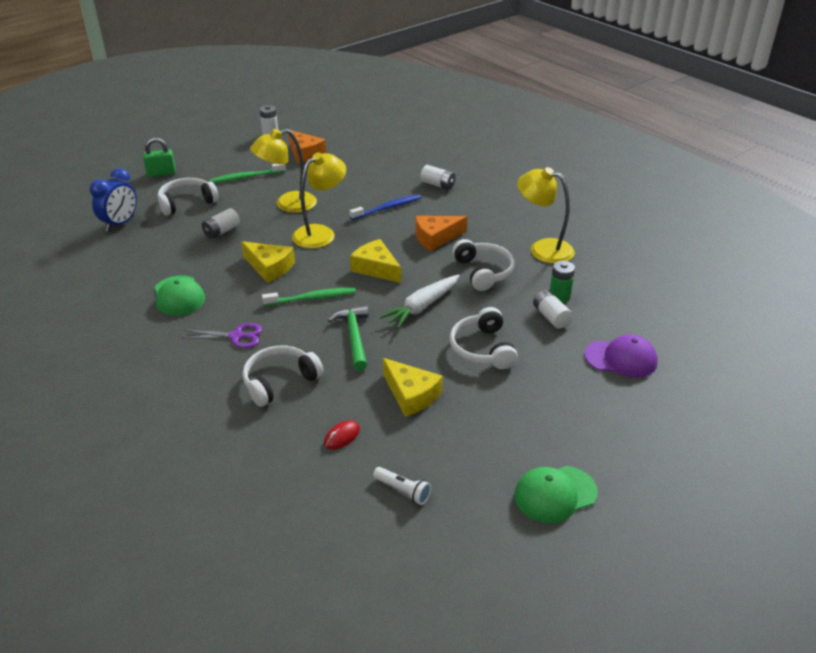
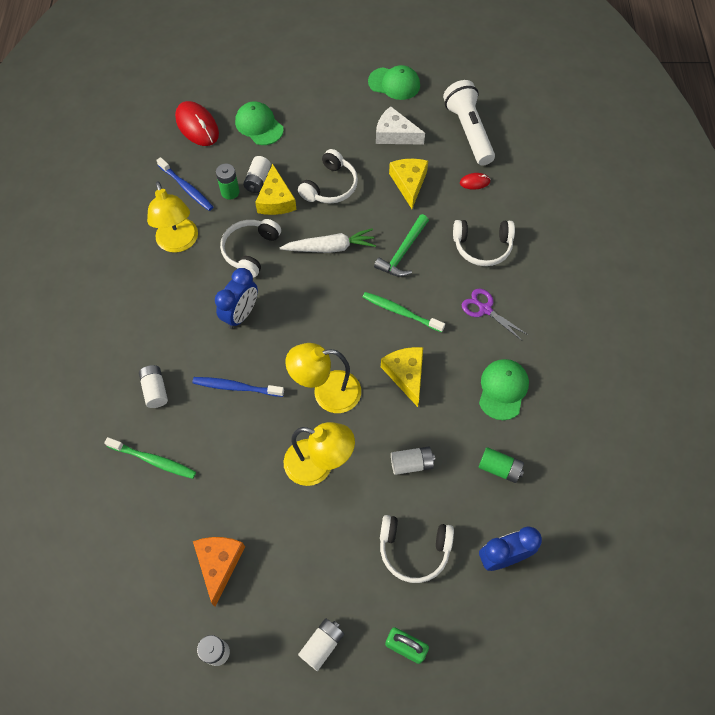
camera: 140 degrees left, 25 degrees up
(151, 257) = (499, 468): none -> green battery
(213, 156) = (322, 645): none -> white battery
(246, 177) = (320, 558): green toothbrush -> green toothbrush (153, 460)
(376, 268) = (323, 312): yellow cheese -> yellow cheese (276, 200)
(403, 490) = (468, 132): white flashlight -> white flashlight, size x2.23
(436, 238) = (241, 314): orange cheese -> blue clock
(481, 433) = (395, 134): none -> white cheese
(596, 280) = (186, 188): none -> blue toothbrush
(621, 358) = (259, 125): purple cap -> green cap
(669, 325) = (197, 126): none -> red mouse

